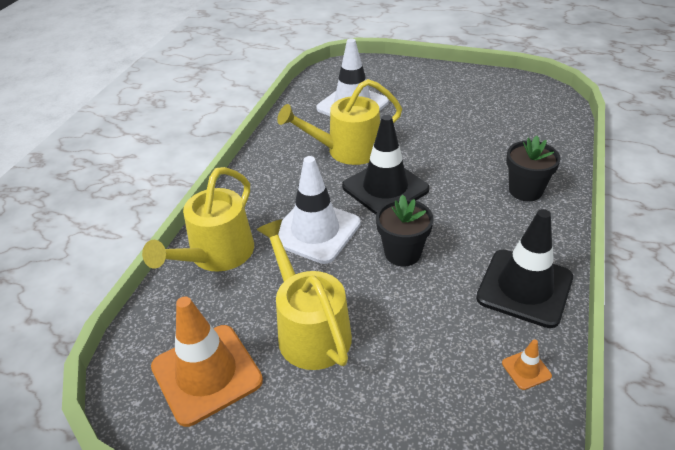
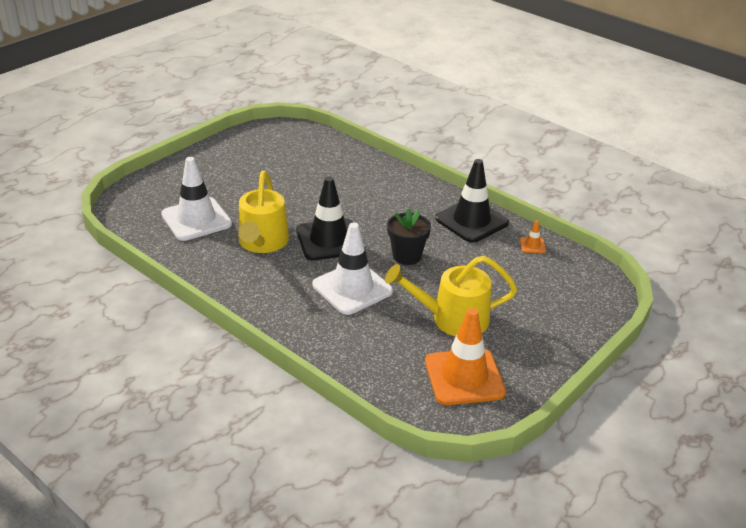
camera: 70 degrees left, 5 degrees down
(216, 255) = (341, 347): yellow watering can -> none
(525, 190) = (383, 184): black flower pot -> none

